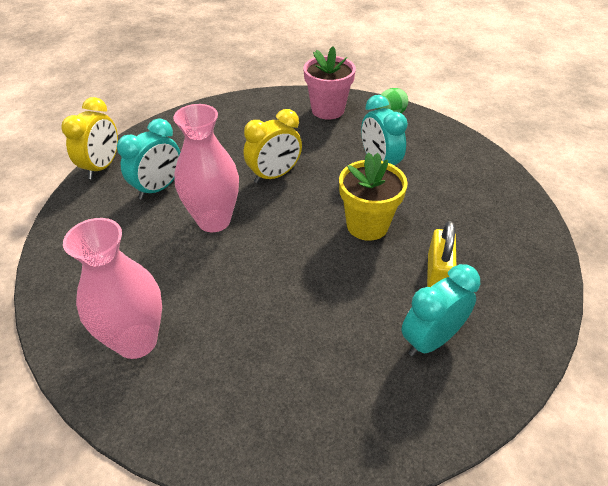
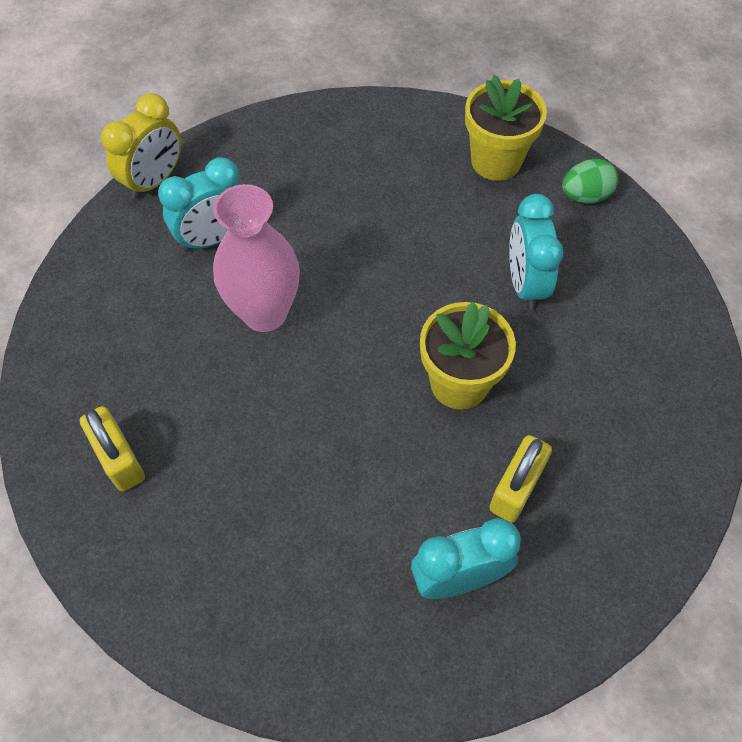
camera: 20 degrees right, 15 degrees up
(137, 341) = (119, 459): pink vase -> yellow padlock
(274, 175) = (370, 261): yellow clock -> none
(327, 110) = (496, 161): pink flower pot -> yellow flower pot

